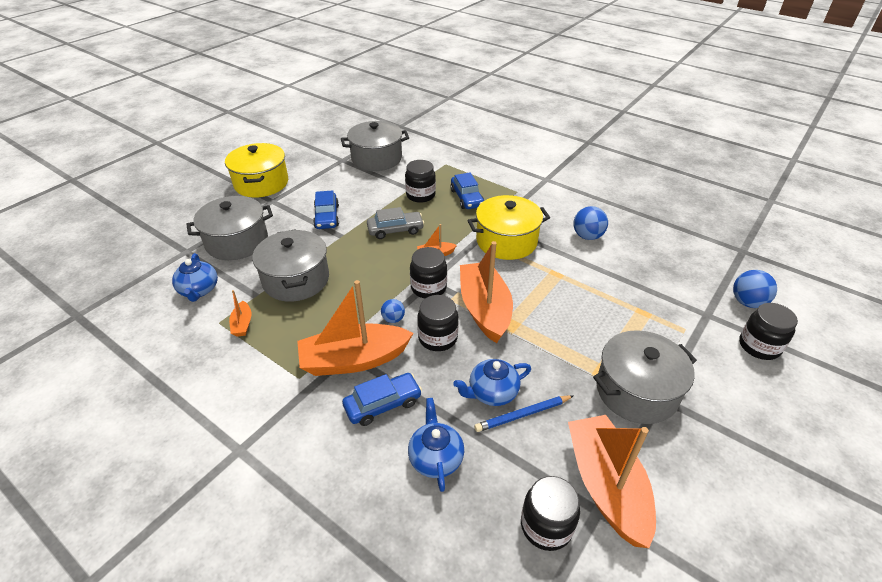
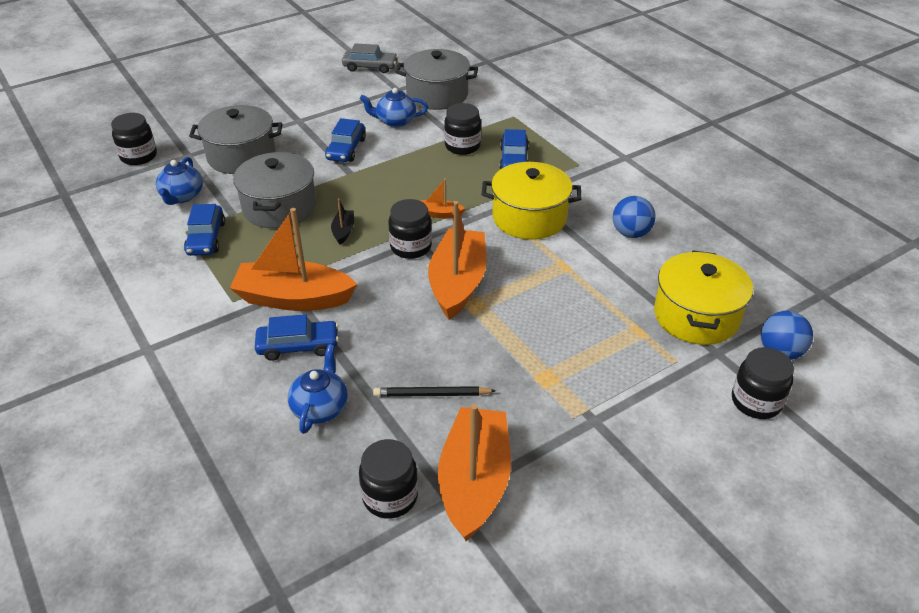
camera: 20 degrees right, 0 degrees up
(242, 324) = (206, 238): orange boat -> blue car
(261, 183) = (297, 99): yellow pot -> yellow pot (696, 316)
(364, 287) = (343, 231): none -> black boat
(393, 319) = (355, 269): blue ball -> none
(395, 230) = (411, 179): grey car -> grey car (370, 67)
(438, 338) = (390, 299): black jar -> black jar (139, 156)
(492, 393) = (413, 365): blue teapot -> blue teapot (395, 121)
(523, 415) = (431, 394): blue pencil -> black pencil
(636, 391) = (571, 406): grey pot -> none

